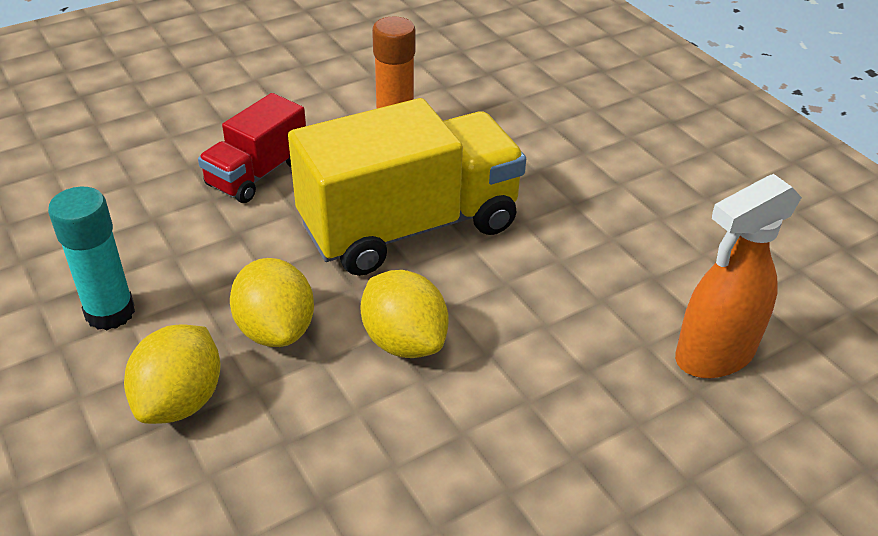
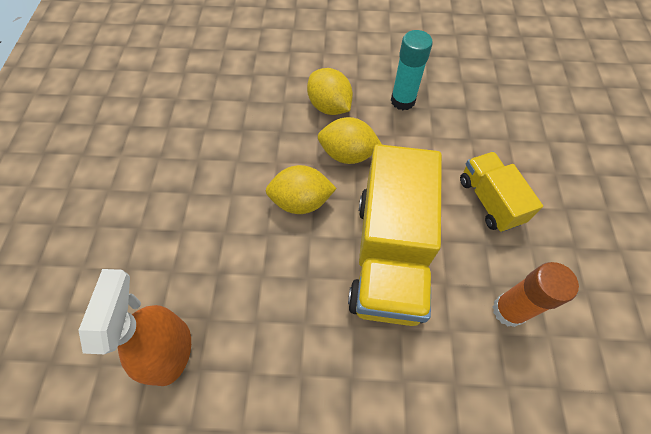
camera: 125 degrees right, 20 degrees up
(257, 174) = (489, 200): red truck -> yellow truck

